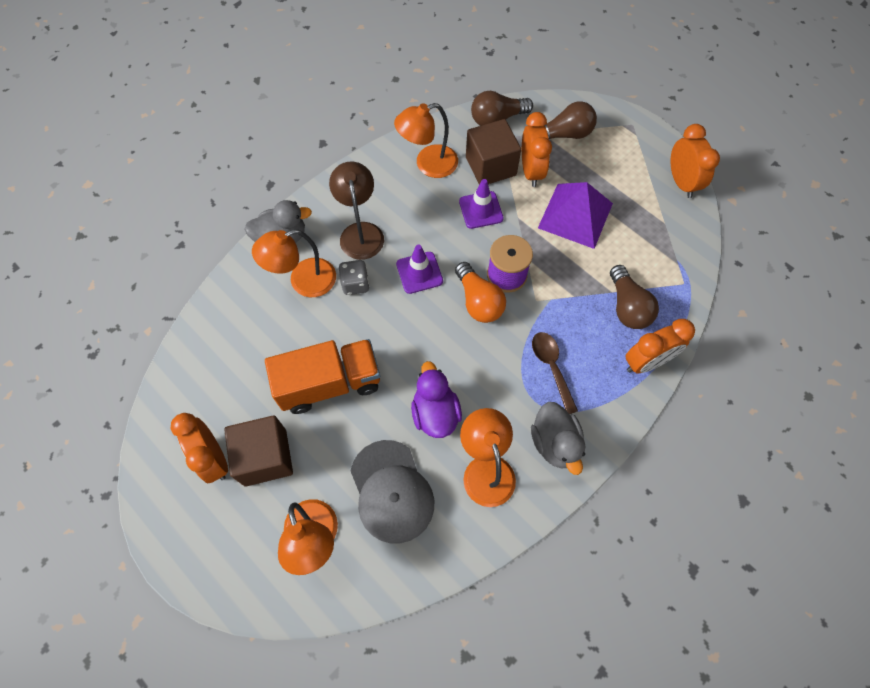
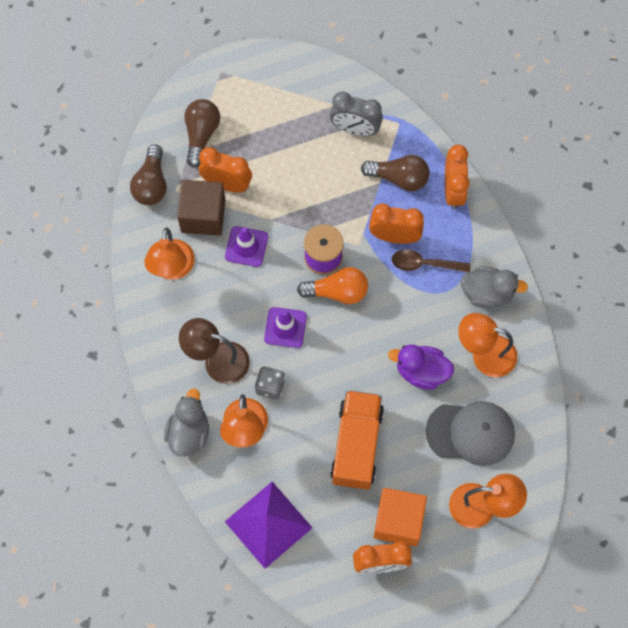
camera: 65 degrees left, 5 degrees up
(265, 457) = (398, 521): brown cube -> orange cube
(575, 215) = (292, 171): purple pyramid -> purple pyramid (268, 524)
(651, 248) = (355, 129): none -> grey clock
(681, 182) = (303, 68): orange clock -> orange clock (394, 236)

